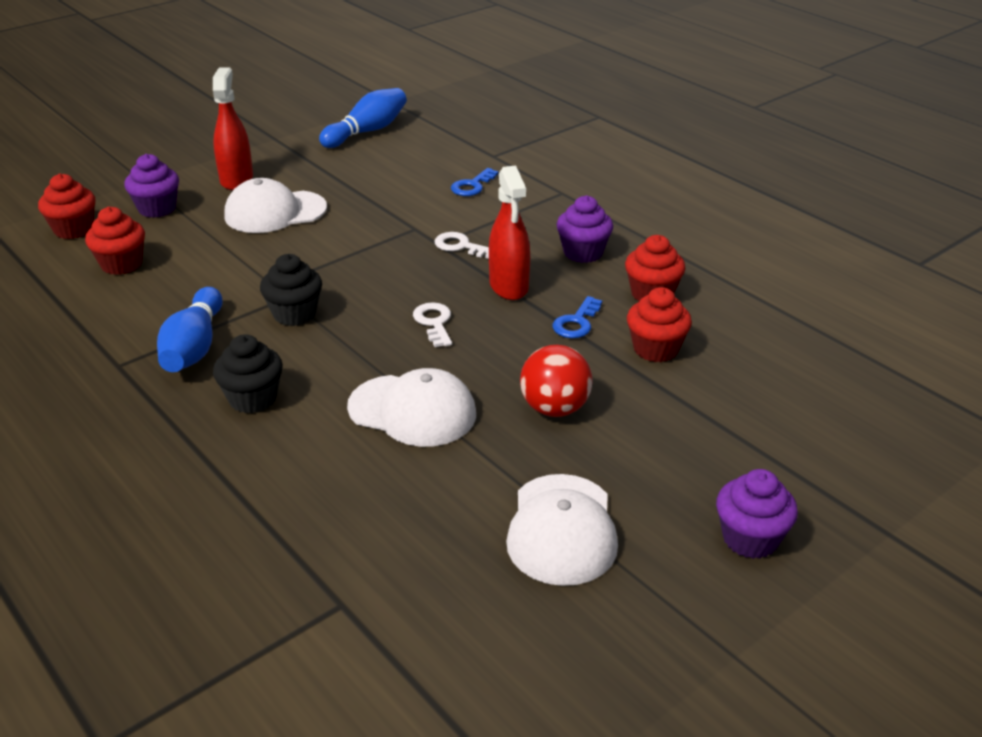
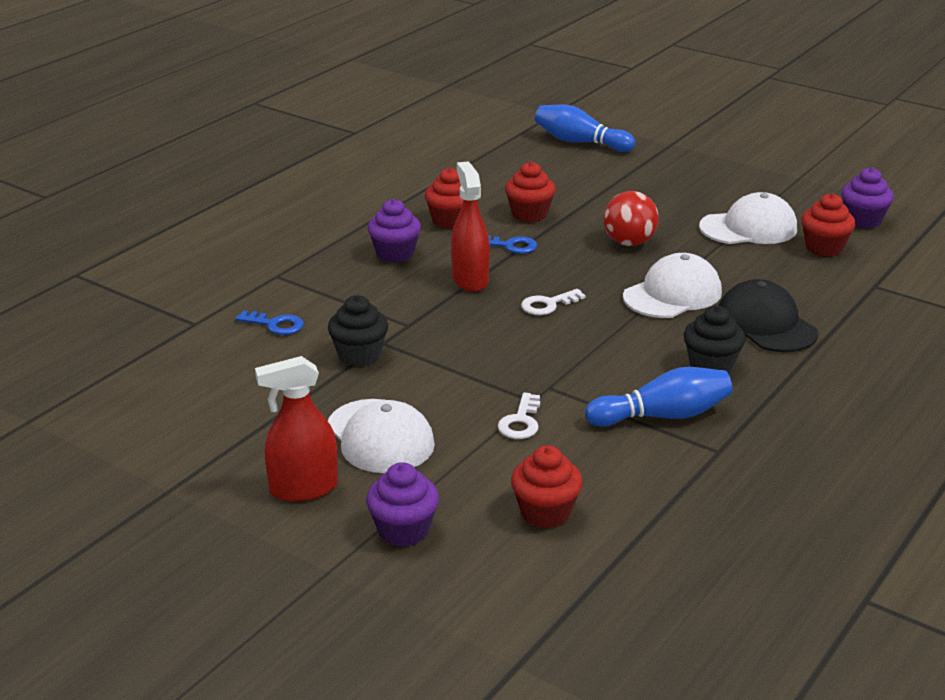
camera: 105 degrees left, 5 degrees down
(73, 229) = (485, 583): red cupcake -> red cupcake (824, 248)
(294, 314) = (576, 375): black cupcake -> black cupcake (359, 355)
(306, 464) = (766, 324): none -> black cap
(367, 131) = (136, 420): blue bowling pin -> blue bowling pin (580, 142)
(412, 411) = (672, 294): white cap -> white cap turned 45 degrees clockwise
(460, 246) = (409, 312): white key -> white key (521, 422)
(509, 286) = (470, 280): red spray bottle -> red spray bottle turned 75 degrees counterclockwise
(750, 539) = (707, 177): purple cupcake -> purple cupcake (863, 220)

